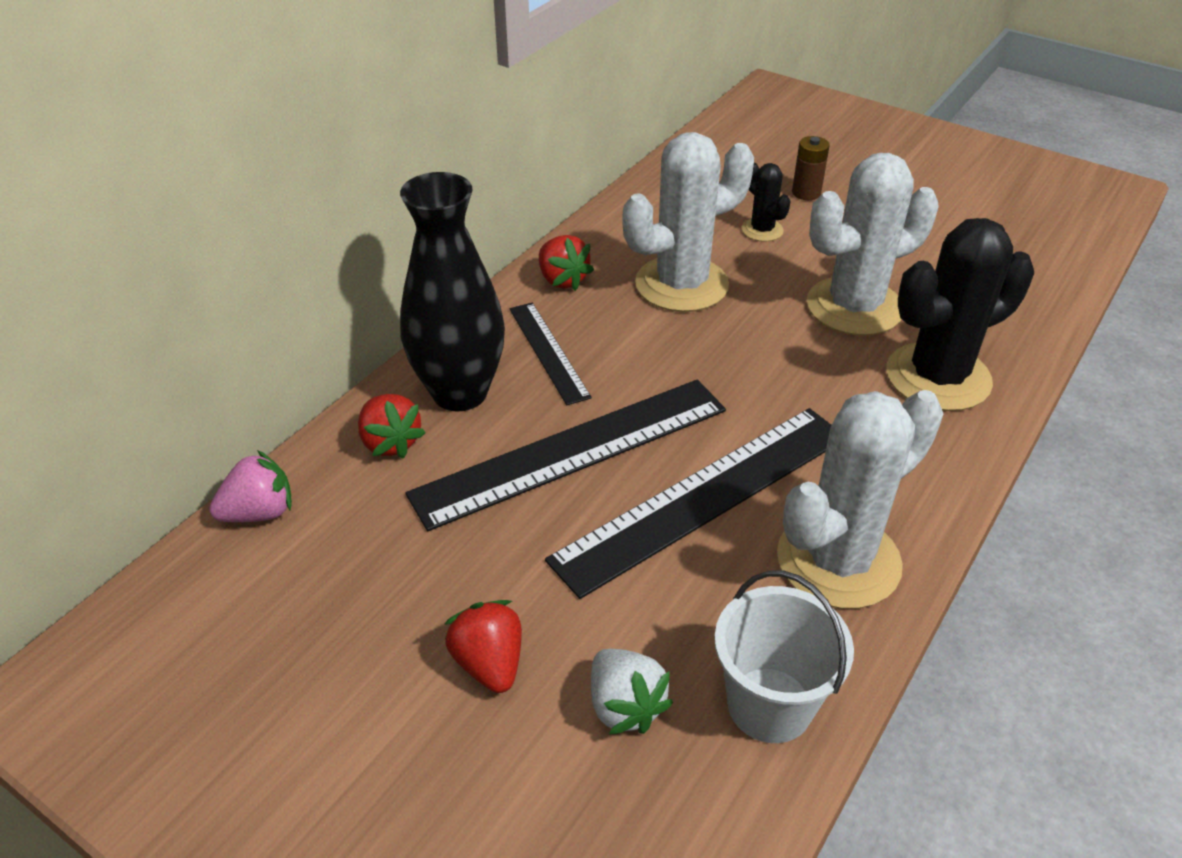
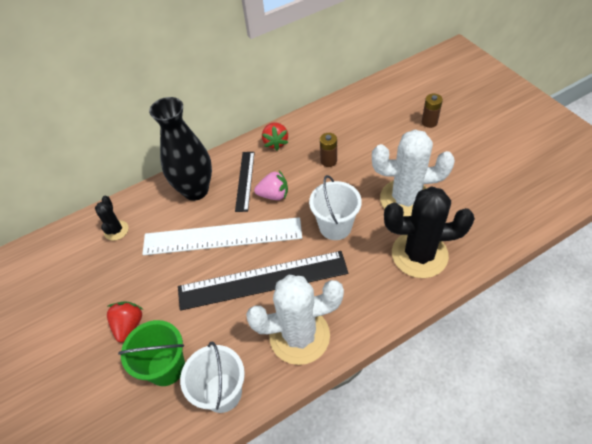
camera: 30 degrees right, 10 degrees up
(260, 512) = (89, 223): pink strawberry -> pink strawberry (274, 195)
(390, 442) = (154, 206): red strawberry -> none
(571, 451) = (222, 236): black ruler -> white ruler
(625, 706) = (166, 367): white strawberry -> green bucket
(681, 284) = (328, 161): white cactus -> brown battery
(762, 230) = (390, 139): black cactus -> black cactus (116, 230)
(769, 377) = (335, 226): none -> white bucket

